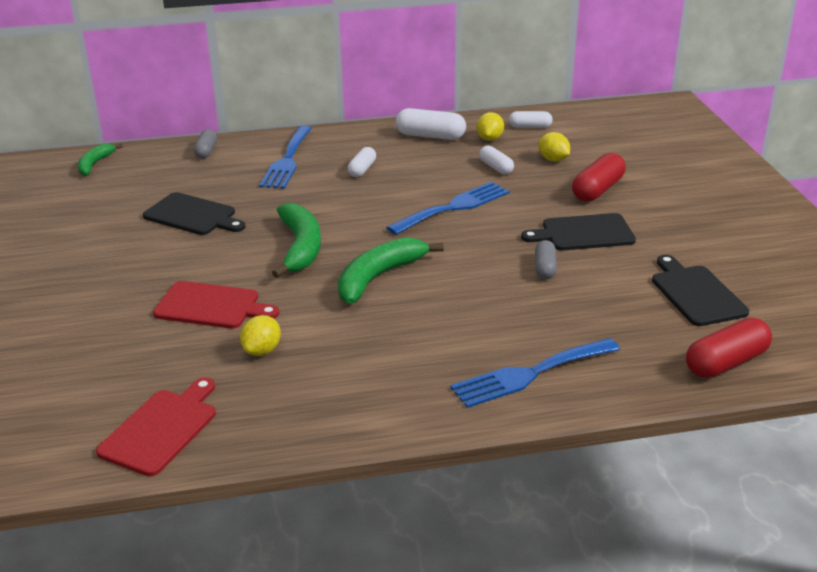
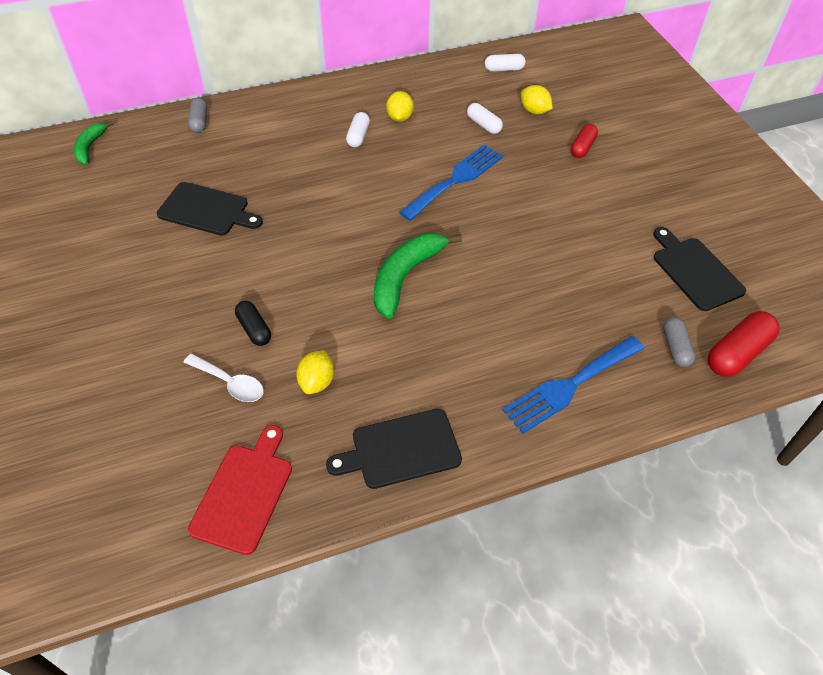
camera: 10 degrees left, 20 degrees up
(174, 344) = (230, 383): none -> white spoon
(211, 306) = (254, 329): red cutting board -> black capsule
(287, 160) = (283, 129): blue fork -> none
(300, 247) = (322, 244): green banana -> none
(430, 136) = (413, 87): white capsule -> none
(489, 139) = (470, 87): yellow lemon -> yellow lemon (399, 117)
(545, 268) = (555, 251): grey capsule -> grey capsule (675, 348)
(583, 233) = (581, 204): black cutting board -> black cutting board (401, 450)
(597, 190) = (582, 147): red capsule -> red capsule, size x0.62

